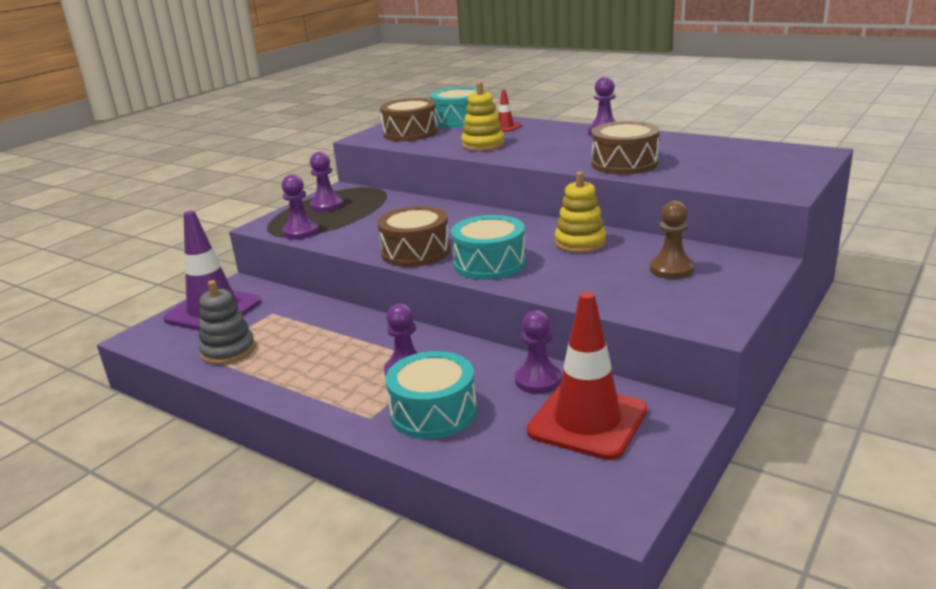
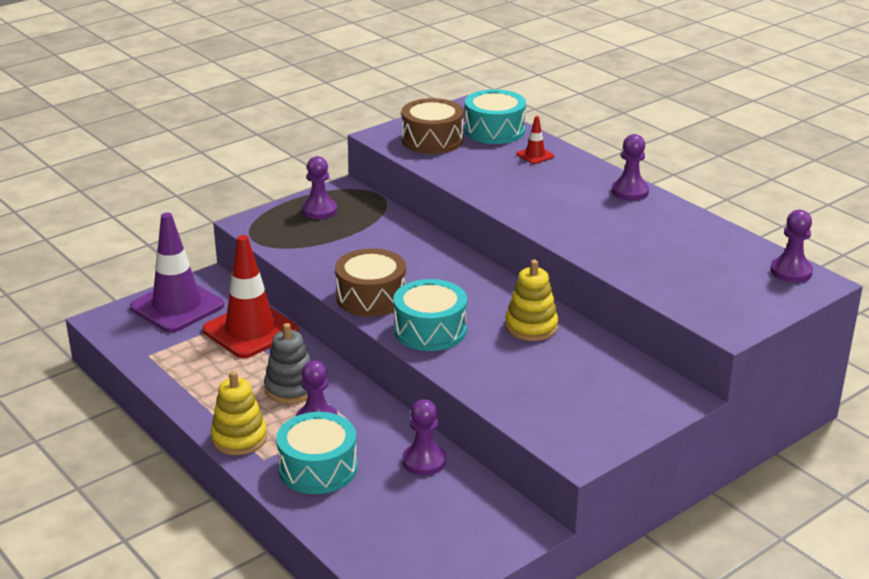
camera: 15 degrees right, 5 degrees up
(228, 351) = (174, 357): grey stacking toy -> grey stacking toy (291, 388)
(301, 232) = (278, 242): purple pawn -> purple pawn (791, 271)
(483, 145) = (492, 180): yellow stacking toy -> yellow stacking toy (239, 438)
(587, 421) = (440, 512): red traffic cone -> red traffic cone (250, 330)
(624, 163) = (610, 247): brown drum -> none
(671, 269) = (591, 382): brown pawn -> none

